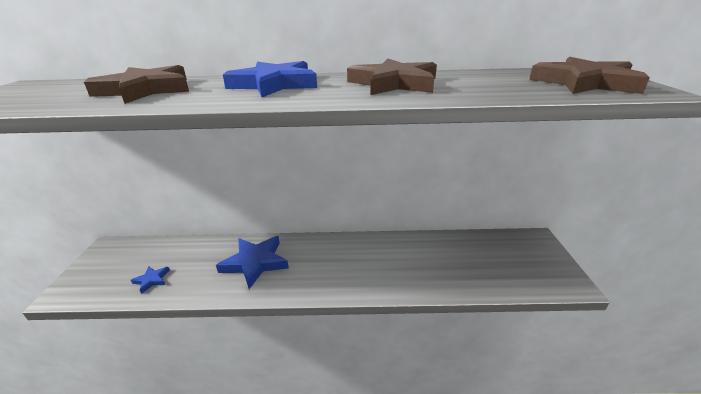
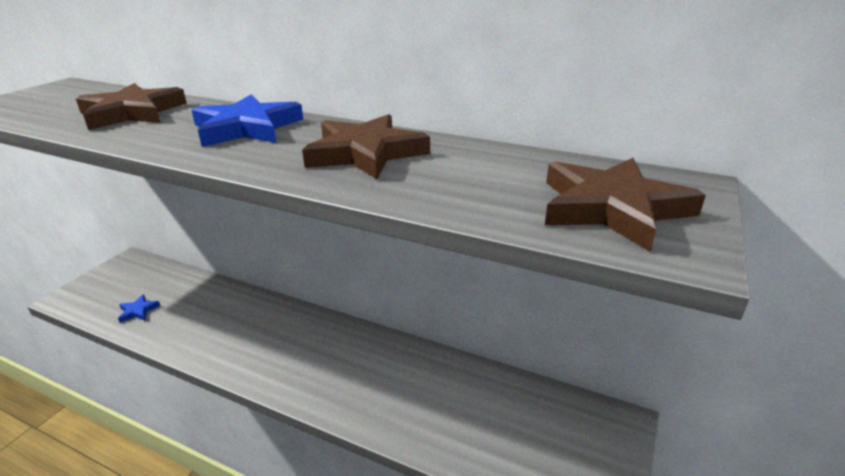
camera: 25 degrees right, 0 degrees up
(255, 263) = (240, 326): blue star -> none

